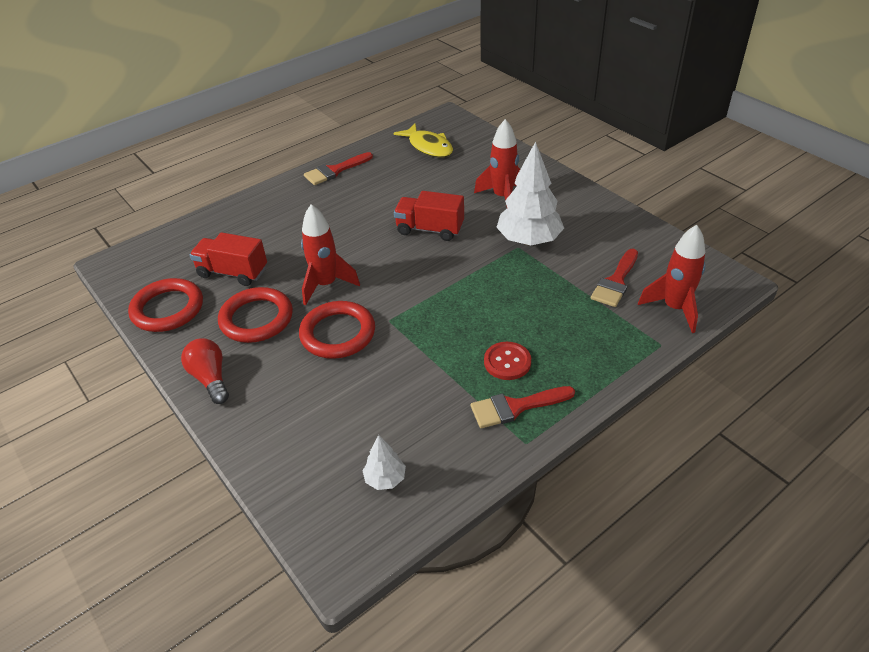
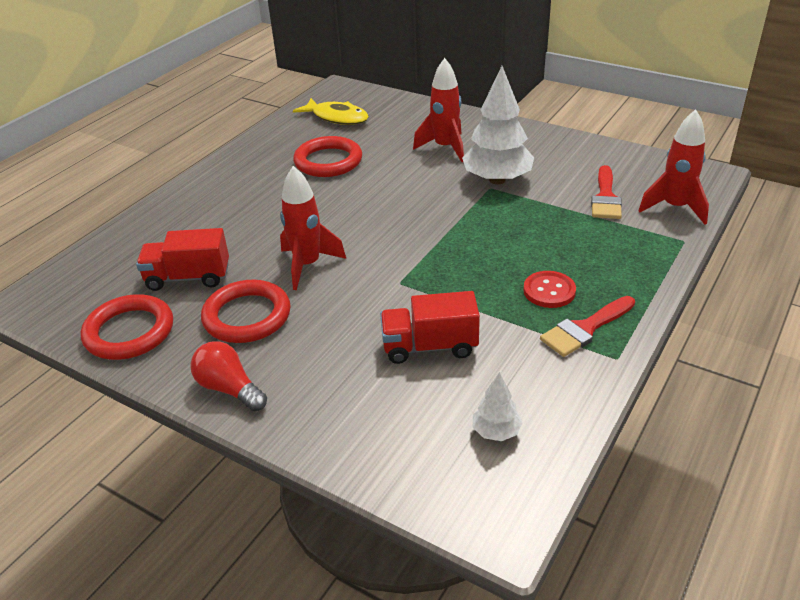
camera: 20 degrees left, 5 degrees down
(335, 170) = (247, 157): red brush -> none
(338, 333) = (351, 308): red ring -> red ring (328, 161)
(430, 229) = (388, 191): red truck -> red truck (429, 346)

